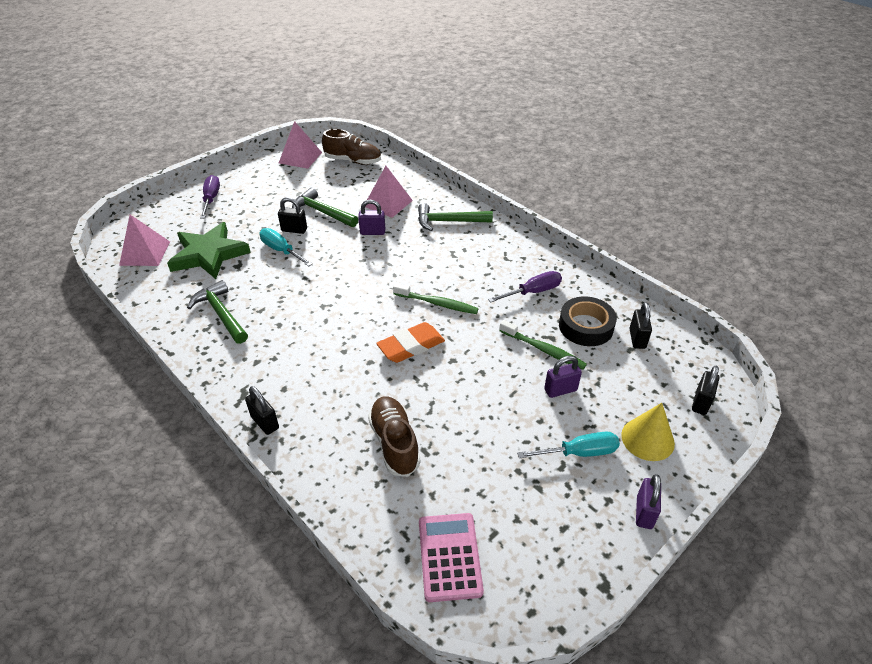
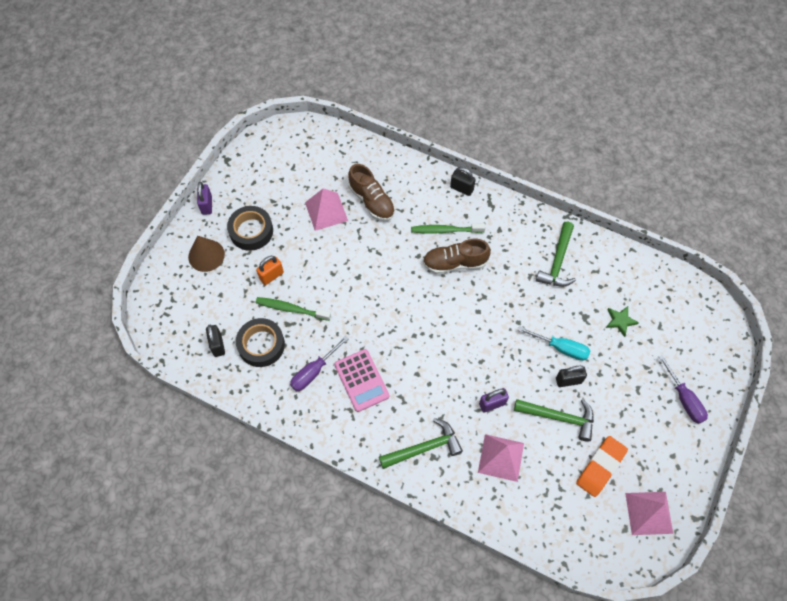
camera: 160 degrees right, 20 degrees up
(145, 253) = (676, 304): pink pyramid -> pink pyramid (326, 211)
(209, 254) = (620, 321): green star -> green star, size x0.44
(221, 313) = (557, 262): green hammer -> green hammer turned 75 degrees clockwise
(353, 161) = (584, 529): brown shoe -> brown shoe (455, 263)
(411, 346) = (394, 279): orange eraser -> orange eraser (600, 467)
(437, 303) = (391, 330): green toothbrush -> green toothbrush (445, 230)
(449, 556) = (313, 149): pink calculator -> pink calculator (361, 380)
(560, 390) = (271, 276): purple padlock -> orange padlock
(579, 453) = (251, 231): turquoise screwdriver -> black tape
(647, 439) = (206, 255): yellow cone -> brown cone
(701, 402) = (168, 297): black padlock -> none

